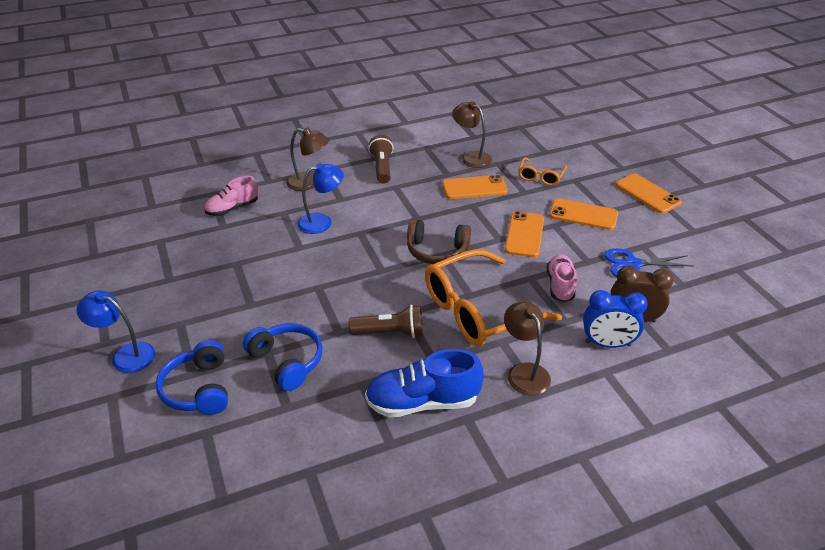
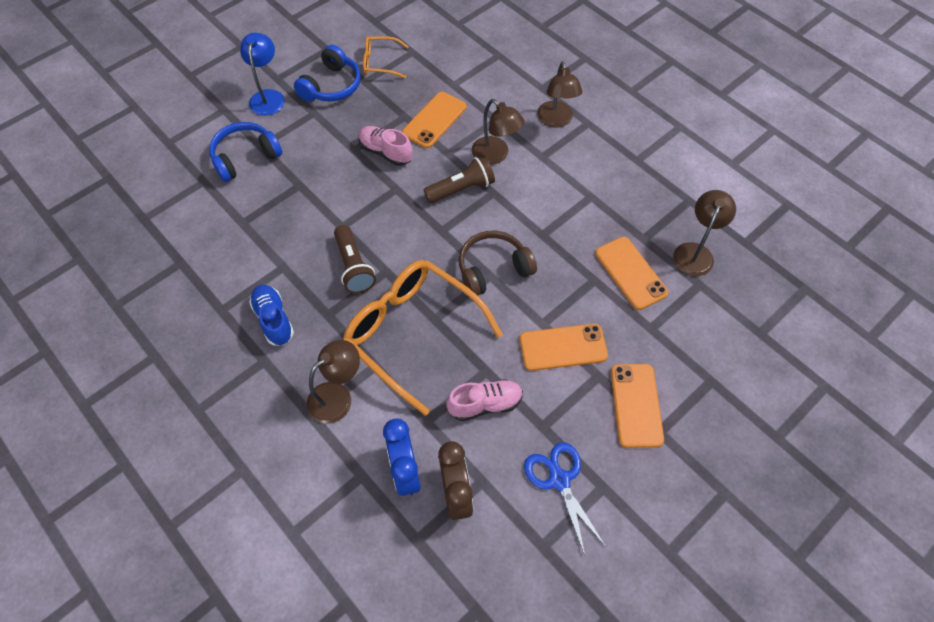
camera: 70 degrees right, 20 degrees up
(233, 208) = (483, 80): pink shoe -> pink shoe (386, 152)
(287, 361) = (293, 203): blue headphones -> blue headphones (332, 86)
(322, 222) = (495, 155): blue lamp -> brown lamp
(382, 168) = (620, 172): brown flashlight -> brown flashlight (461, 189)
(422, 402) = (274, 320): blue shoe -> blue shoe, size x0.66
(437, 251) = (493, 269): brown headphones -> brown headphones turned 75 degrees clockwise
(540, 177) = (696, 339): orange glasses -> orange glasses (380, 62)
(647, 194) = (728, 479): orange phone -> orange phone (434, 120)

